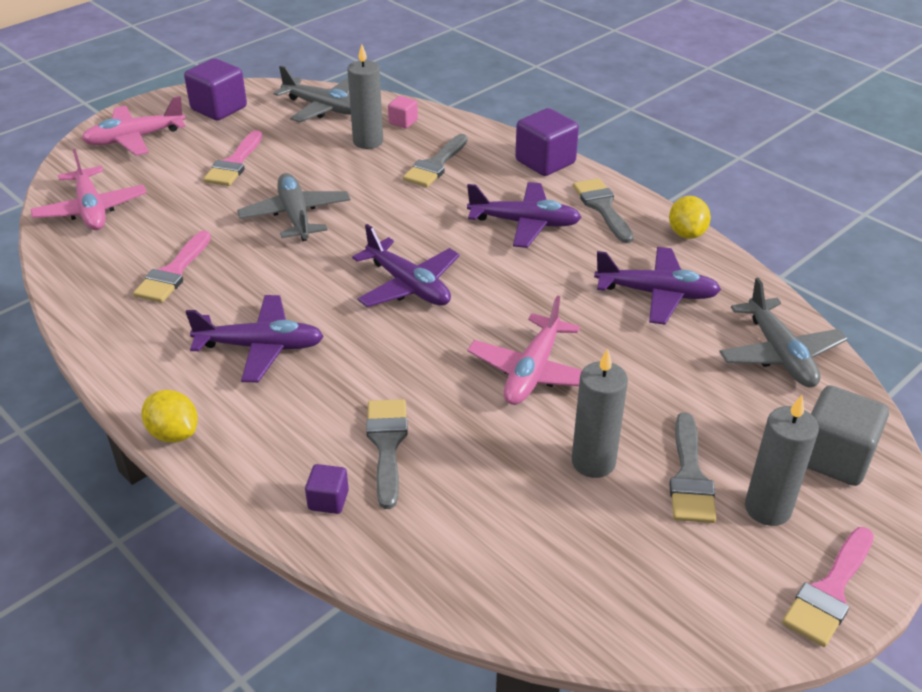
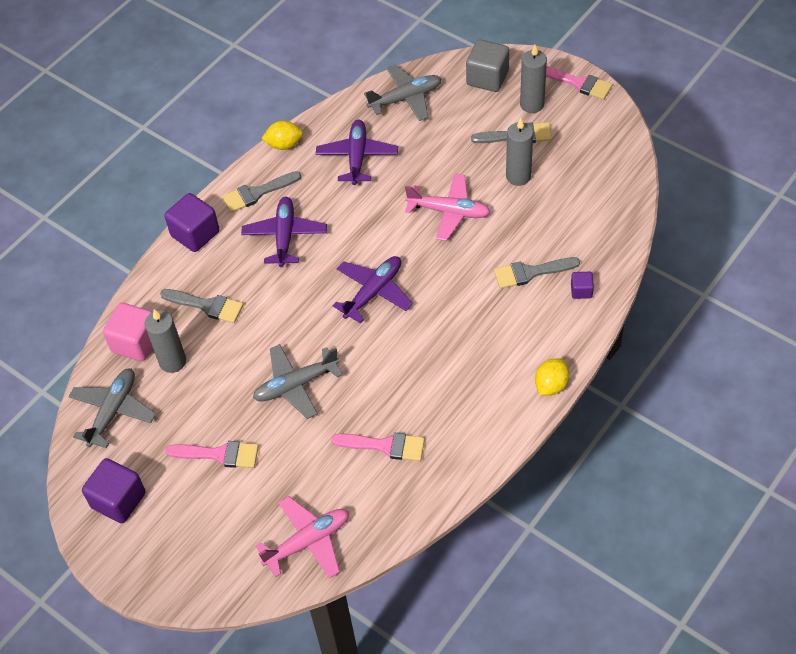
camera: 95 degrees left, 15 degrees up
(135, 139) = (183, 554): pink plane -> none
(261, 347) = (458, 362): purple plane -> none
(403, 122) = (136, 343): pink cube -> pink cube, size x1.93

